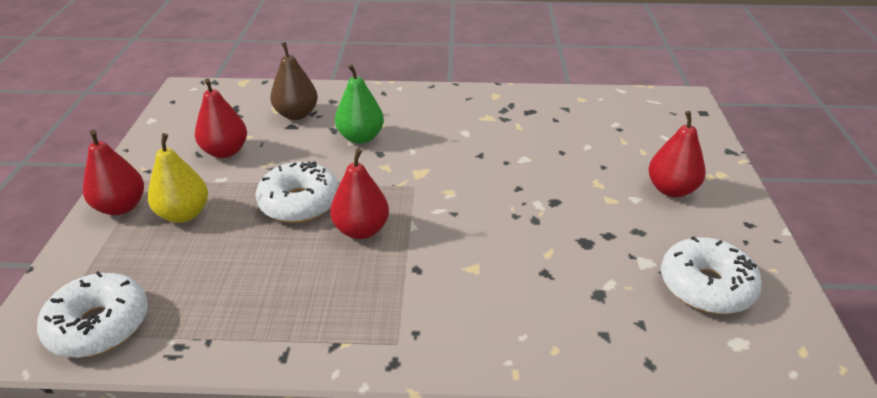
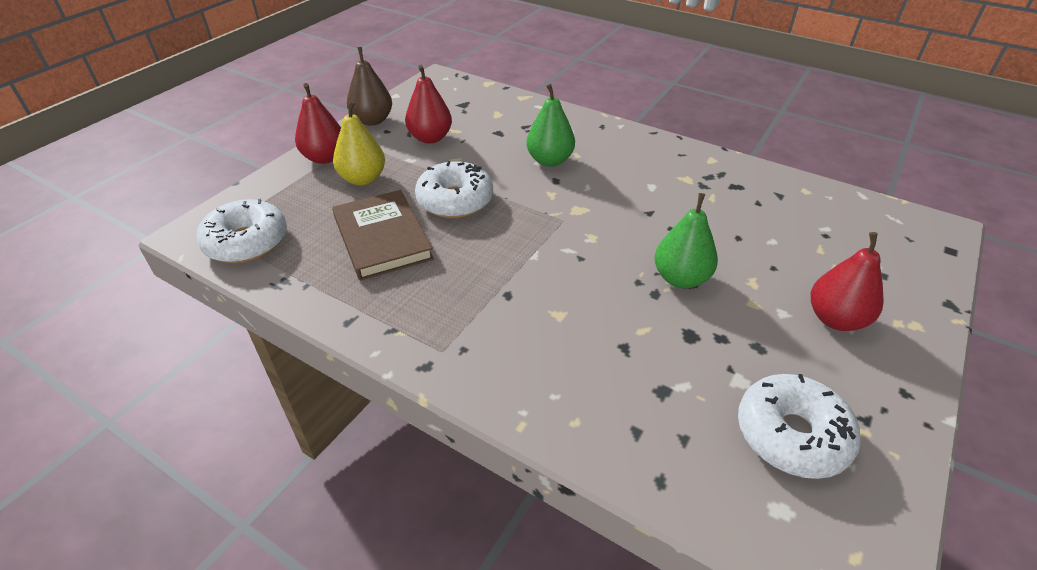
camera: 30 degrees right, 5 degrees up
(254, 264) = (382, 238): none -> brown book
(296, 114) = (510, 123): brown pear -> brown pear (372, 120)
(361, 230) = (487, 242): red pear -> none
(545, 200) = (681, 278): none -> green pear

